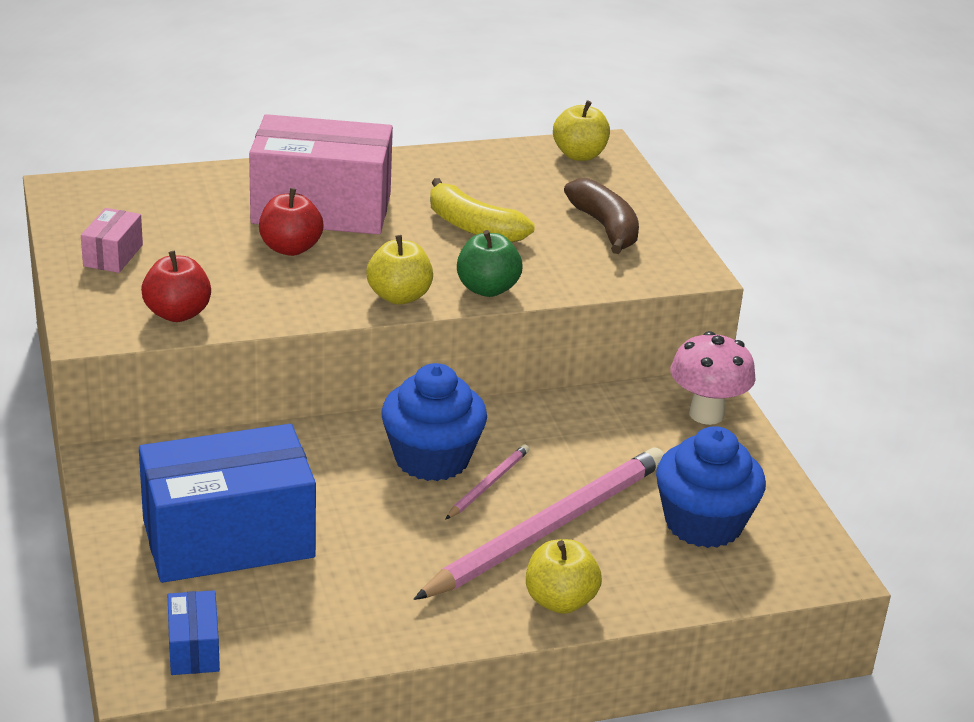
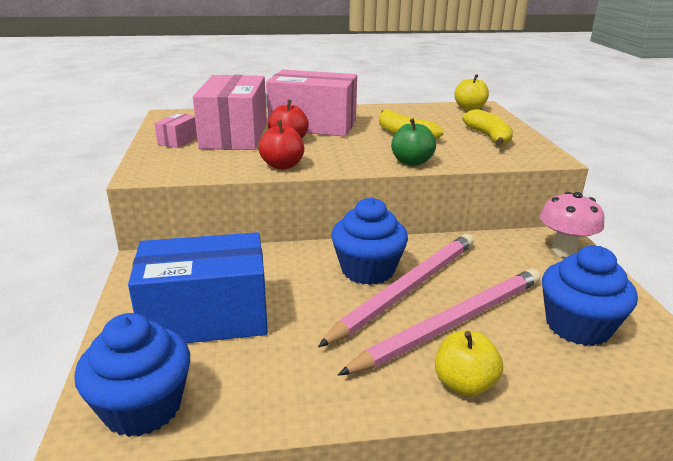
camera: 10 degrees right, 5 degrees down
(177, 313) = (203, 167): red apple -> red apple (282, 165)
(194, 648) = (143, 407): blue box -> blue cupcake
(199, 239) = (234, 135): none -> pink box
(399, 296) = (352, 164): yellow apple -> none
(488, 484) = (407, 289): pink pencil -> pink pencil, size x2.31
(605, 227) = (489, 137): brown banana -> yellow banana

